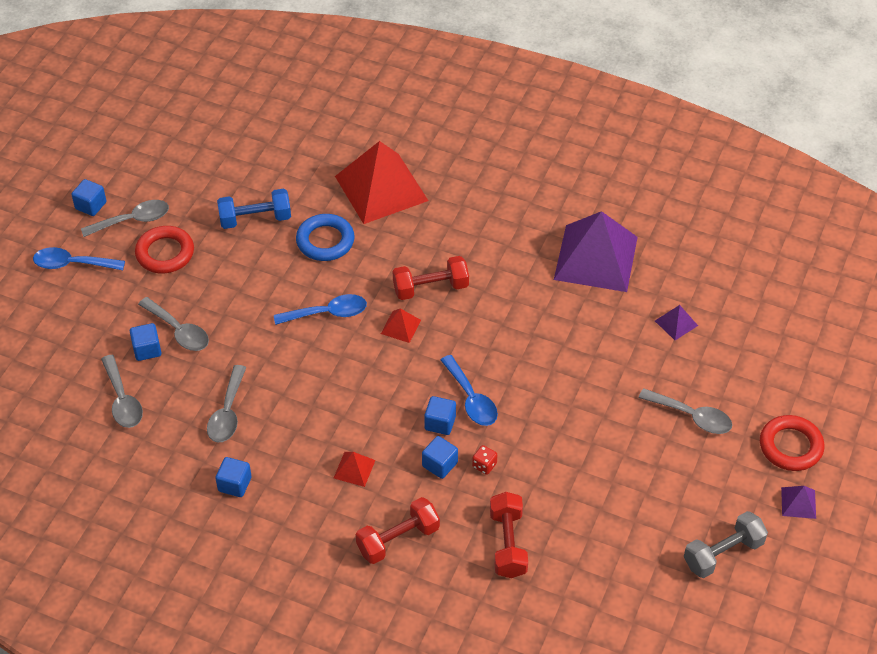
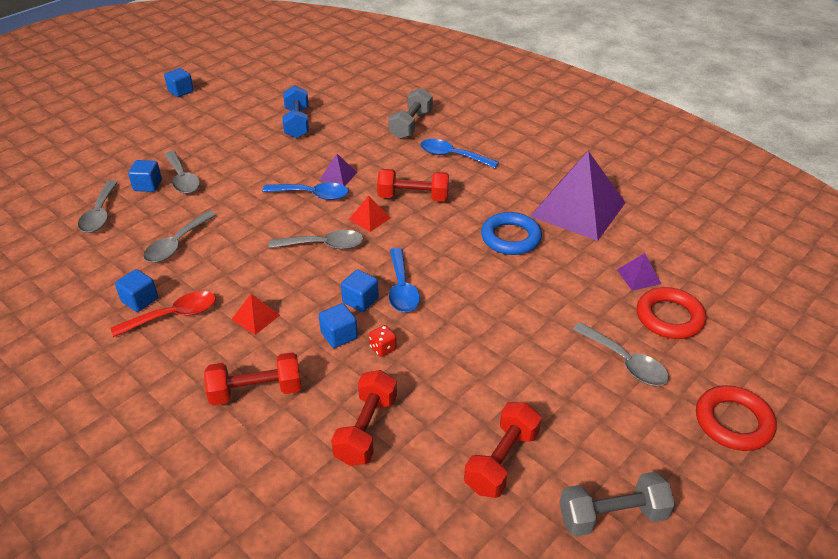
camera: 20 degrees right, 10 degrees down
(73, 264) = (138, 121): blue spoon -> blue spoon (452, 156)
(132, 220) = (203, 105): grey spoon -> grey spoon (323, 245)
(165, 253) = (212, 129): red ring -> red ring (669, 317)
(255, 219) = (297, 123): blue dumbbell -> blue dumbbell turned 75 degrees clockwise
(277, 490) = (173, 316): none -> red spoon
(325, 241) = (343, 148): blue ring -> blue ring (510, 238)
(381, 188) = (411, 125): red pyramid -> grey dumbbell
(626, 536) = (501, 461): none -> red dumbbell
(798, 502) = (727, 486): purple pyramid -> purple pyramid (338, 176)

